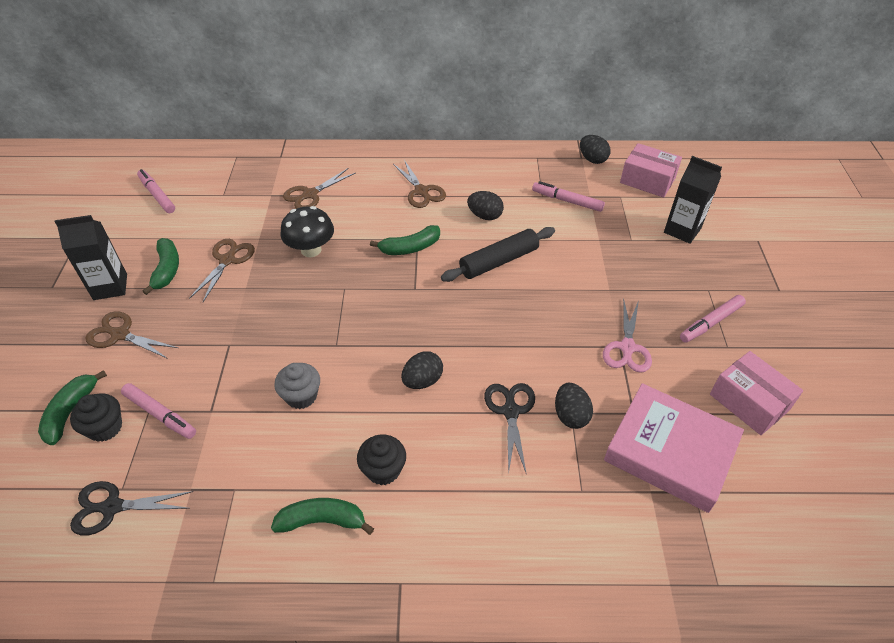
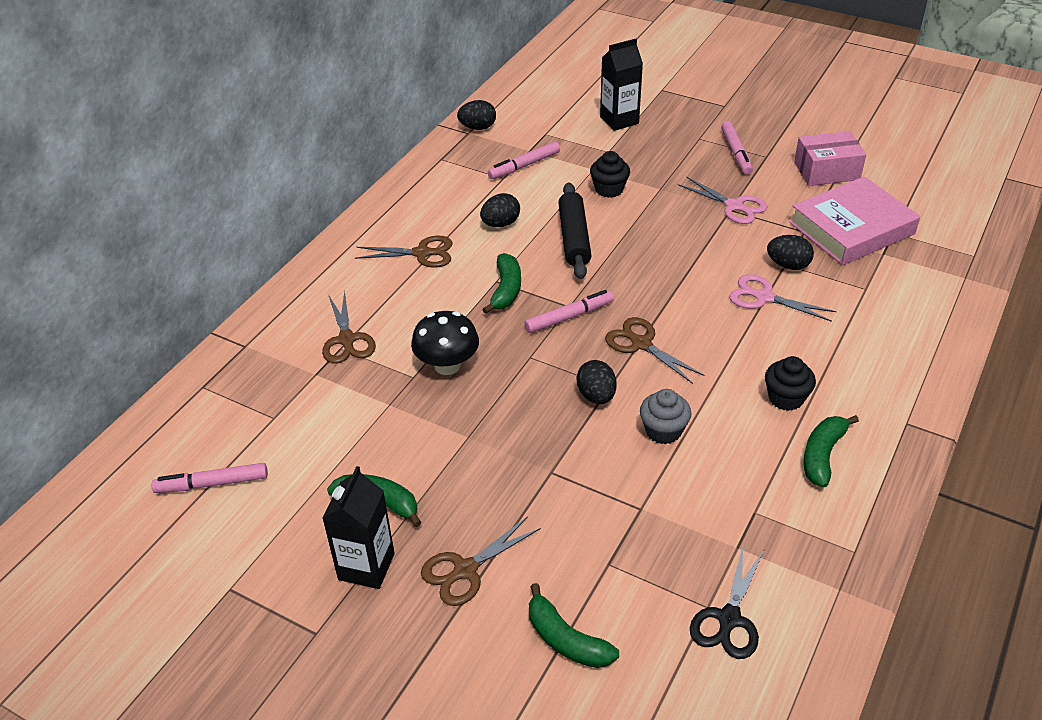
camera: 60 degrees left, 5 degrees down
(105, 428) = (611, 608): black cupcake -> black cupcake (609, 189)
(160, 414) = (620, 553): pink marker -> pink marker (569, 317)
(227, 260) = (406, 441): brown scissors -> brown scissors (641, 344)
(422, 381) = (696, 340): black egg -> black egg (596, 396)
(510, 411) = (763, 297): black scissors -> pink scissors
(647, 180) = (537, 110): pink box -> none

